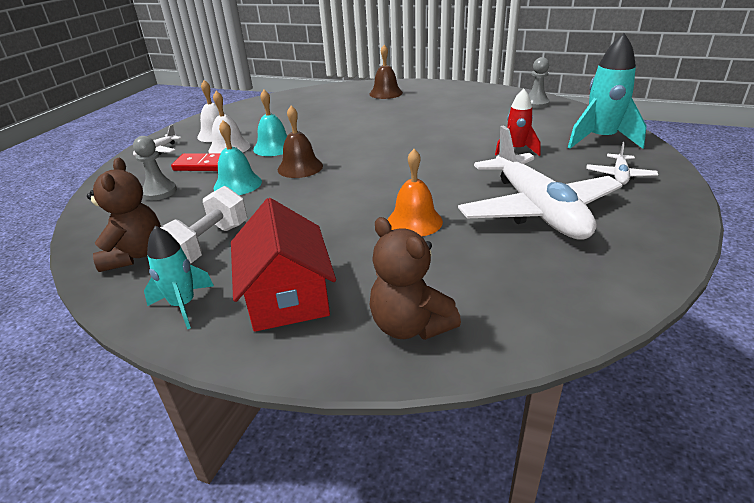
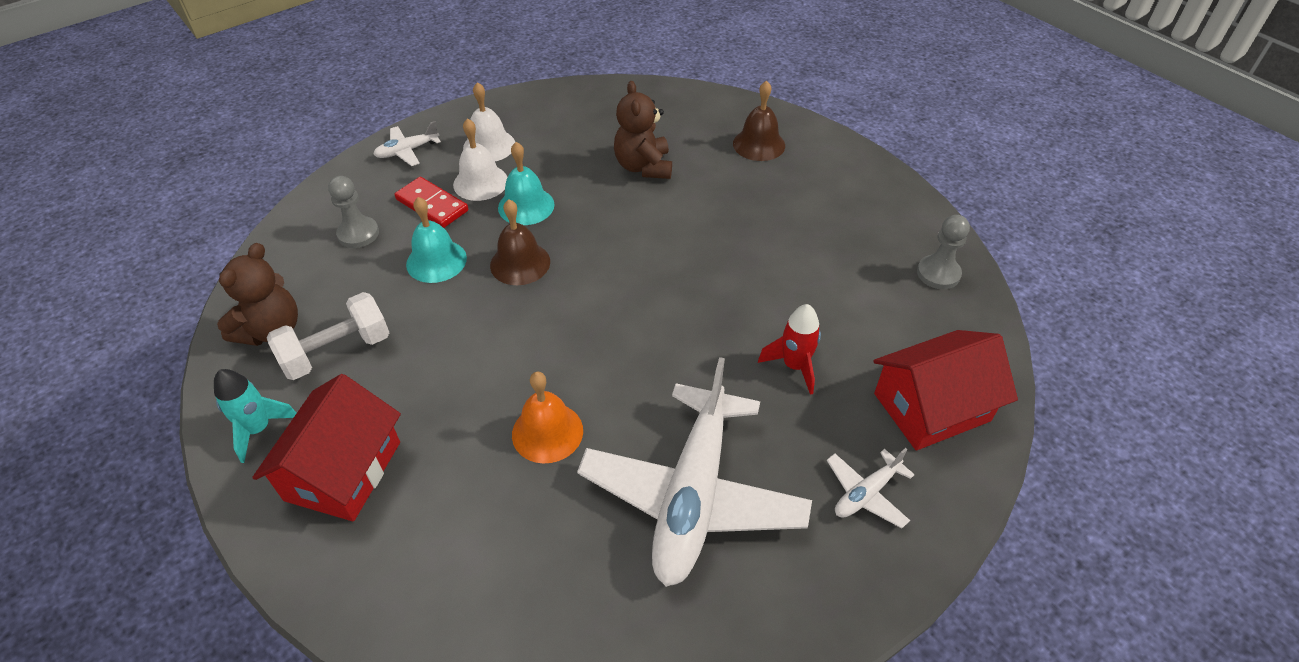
camera: 30 degrees right, 15 degrees up
(410, 326) = (404, 581): brown teddy bear -> brown teddy bear (643, 167)
(600, 140) = (931, 407): turquoise rocket -> red house

